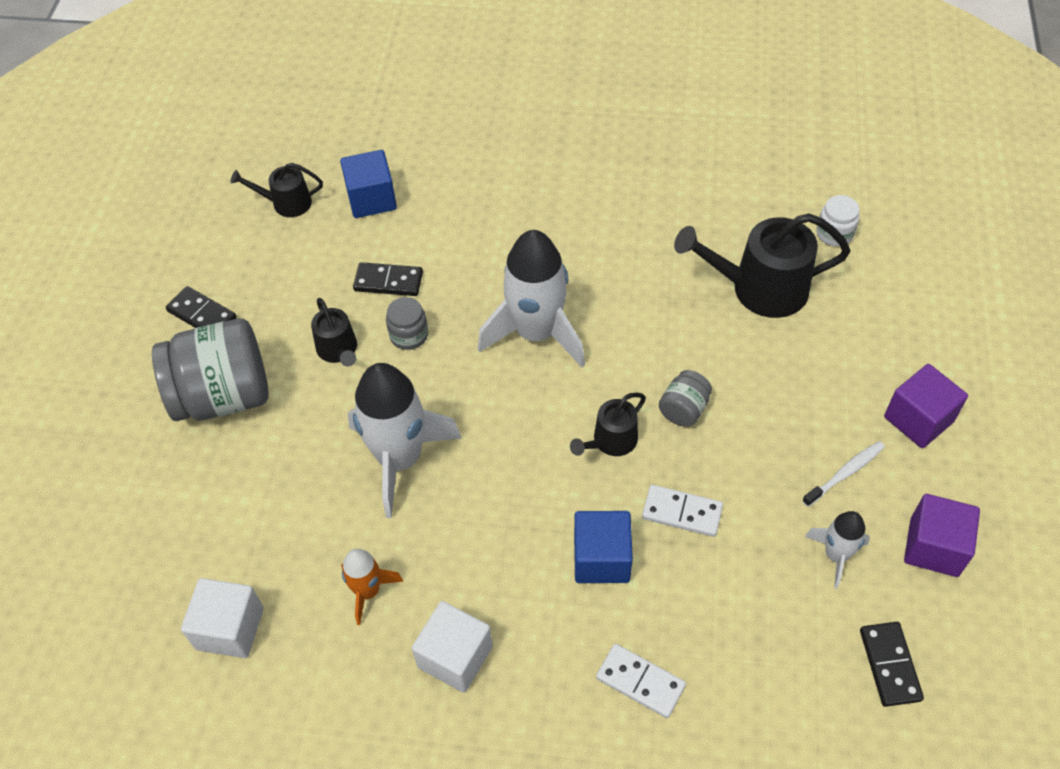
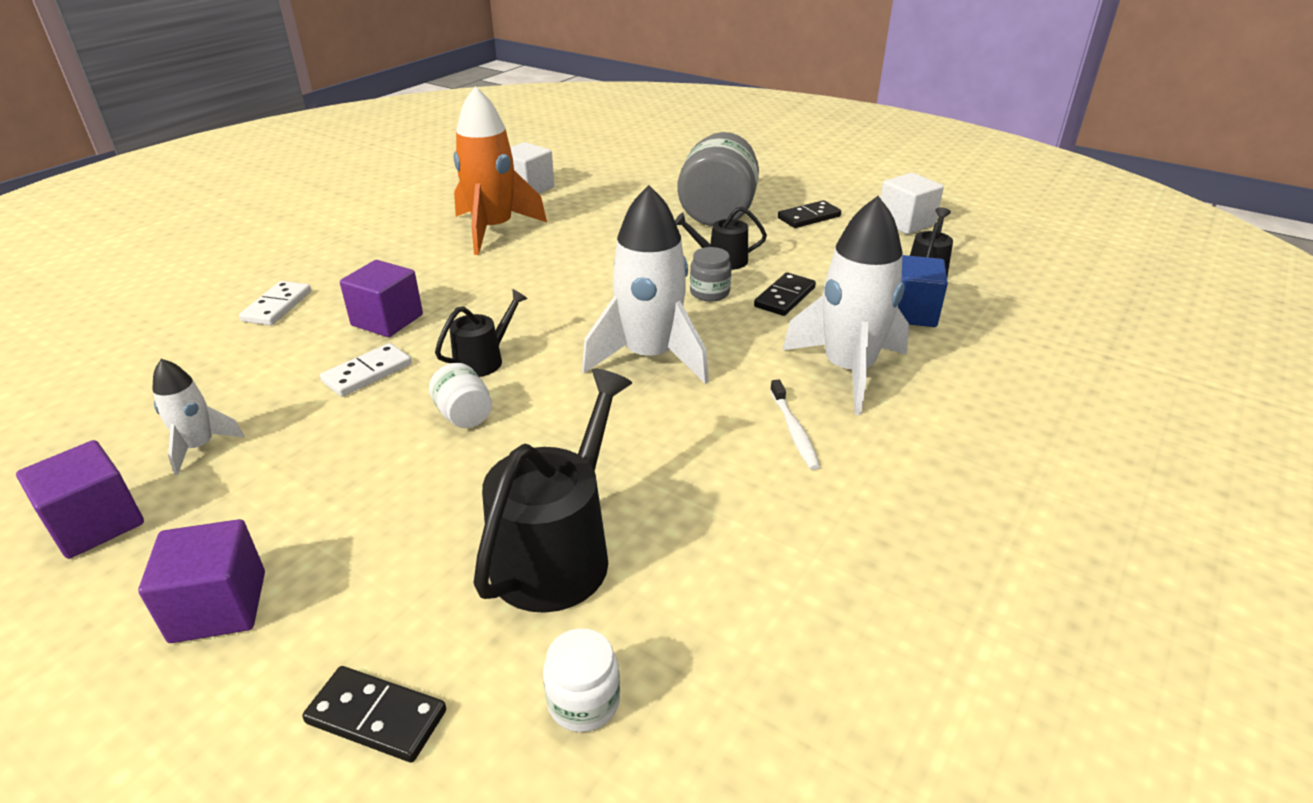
camera: 115 degrees right, 20 degrees down
(368, 591) = (493, 230): orange rocket -> orange rocket, size x1.95
(400, 459) = (585, 262): white rocket -> white rocket (848, 370)
(455, 657) = (405, 247): white cube -> white cube (905, 223)
(601, 558) = (387, 320): blue cube -> purple cube
(611, 441) = (483, 360): black watering can -> black watering can turned 60 degrees clockwise
(640, 682) = (277, 306): white domino -> white domino turned 45 degrees counterclockwise
(683, 409) = (464, 415): grey jar -> white jar
(845, 473) = (255, 498): white toothbrush -> white toothbrush (794, 431)
(890, 665) = (77, 431): black domino -> black domino (376, 717)

